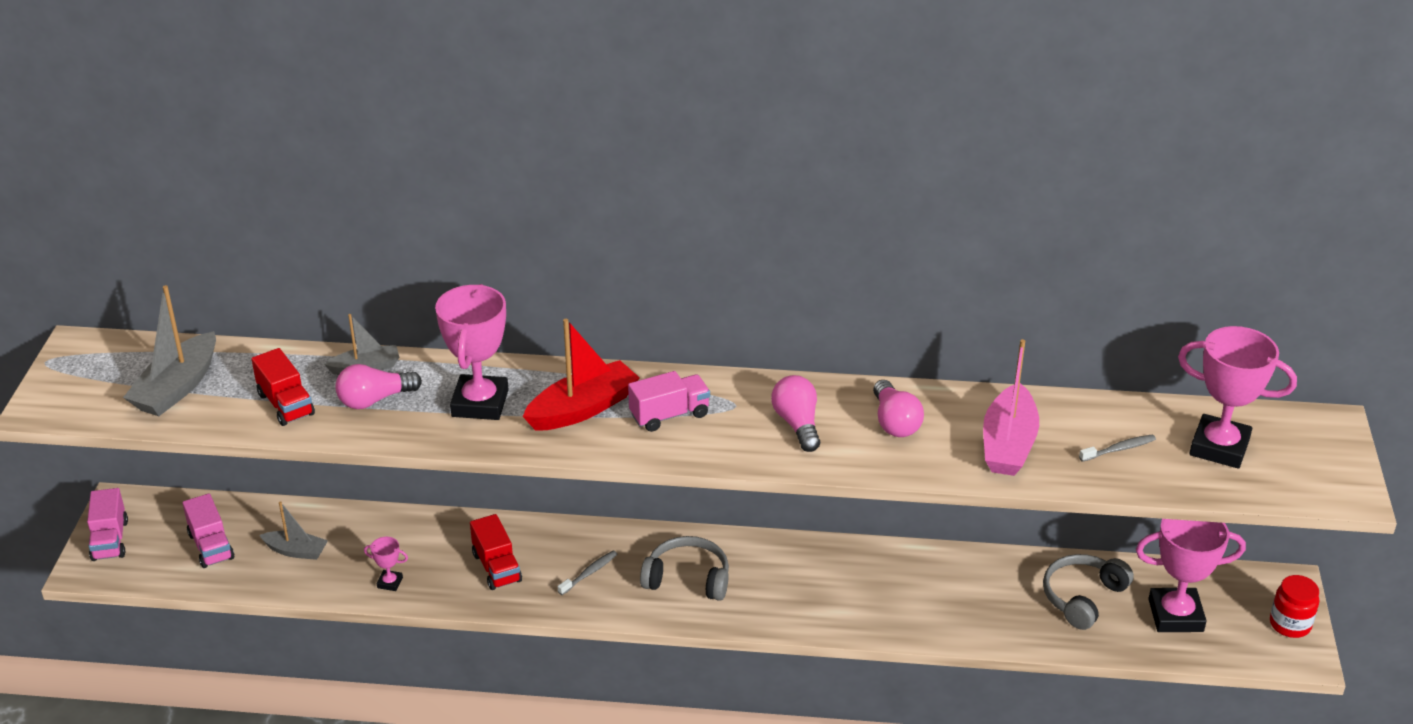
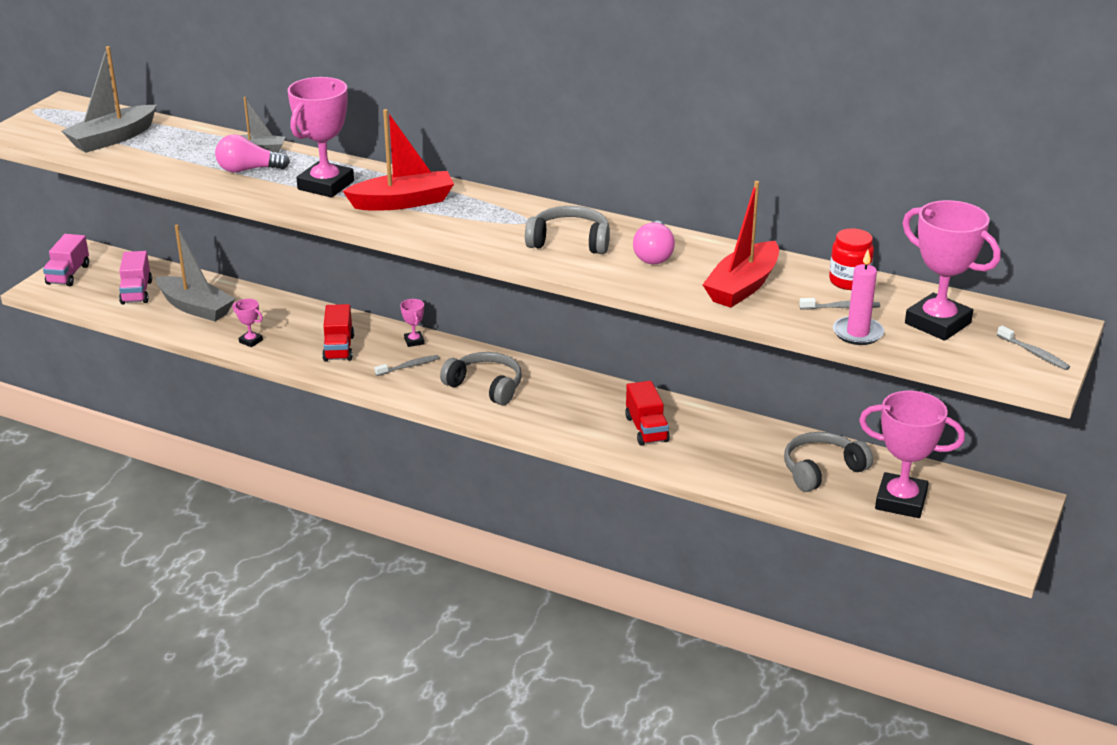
camera: 20 degrees right, 5 degrees down
(286, 404) = (181, 161): red truck -> red truck (646, 429)
(296, 551) = (195, 307): grey boat -> grey boat, size x1.67
(575, 537) = (414, 341): none -> pink trophy
(669, 415) = (469, 218): pink truck -> none
(797, 424) = (569, 242): pink light bulb -> grey headphones
(1008, 444) = (743, 286): pink boat -> red boat
(1153, 479) = (857, 333): none -> pink candle
(1290, 624) = (1008, 531): red jar -> red jar (849, 281)
(1326, 464) = (1034, 353): none -> grey toothbrush

